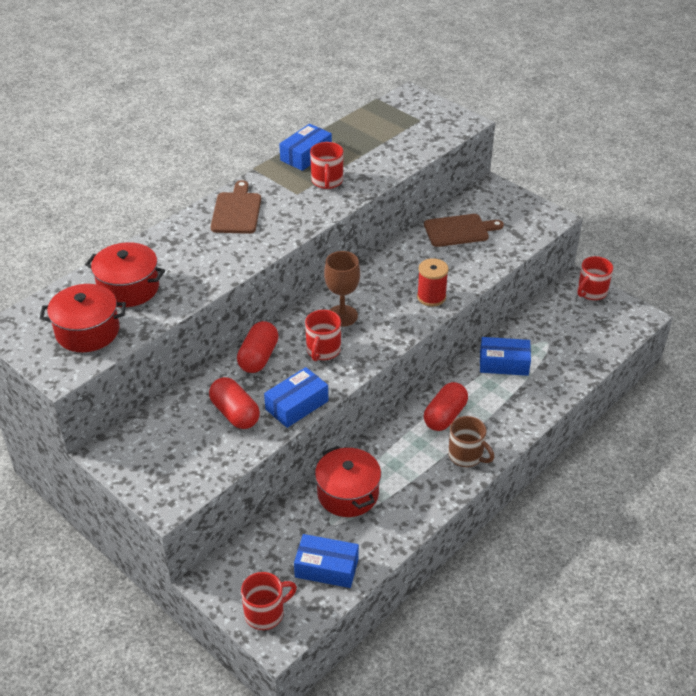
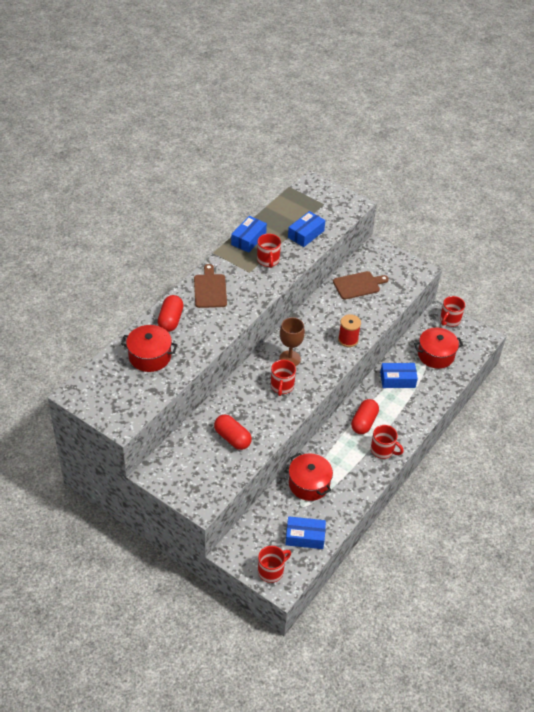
camera: 10 degrees left, 5 degrees up
(87, 331) = (130, 392): red pot -> red pot (435, 355)
(258, 357) = (239, 395): red capsule -> red capsule (170, 320)
(297, 405) = (272, 429): blue box -> blue box (306, 234)
(466, 456) = (383, 450): brown mug -> red mug

